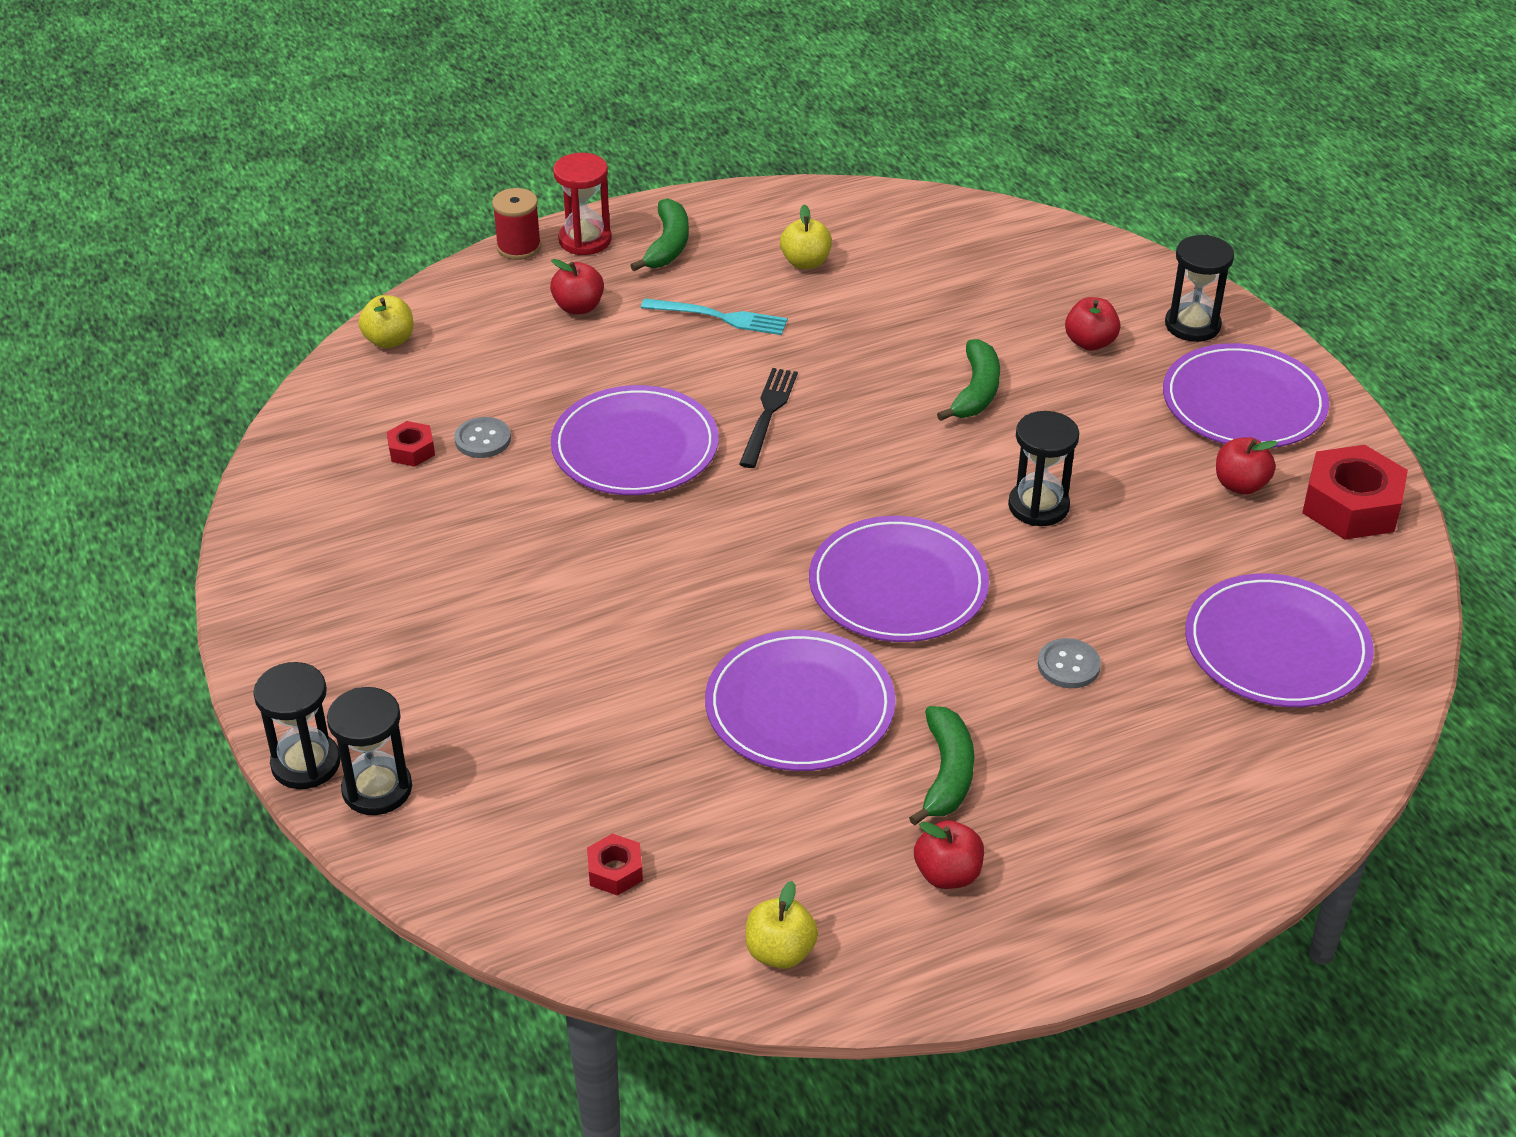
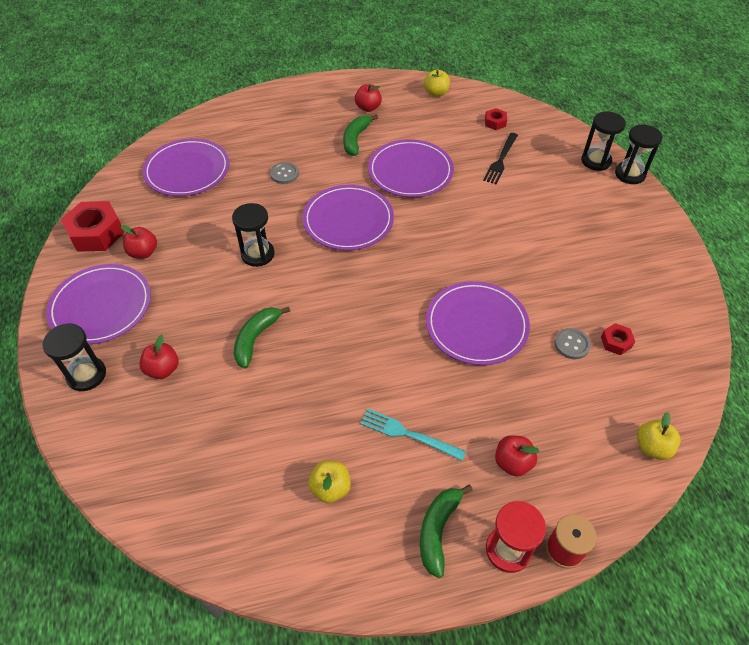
camera: 170 degrees left, 10 degrees up
(768, 414) = (391, 339): black fork -> black fork (500, 160)

